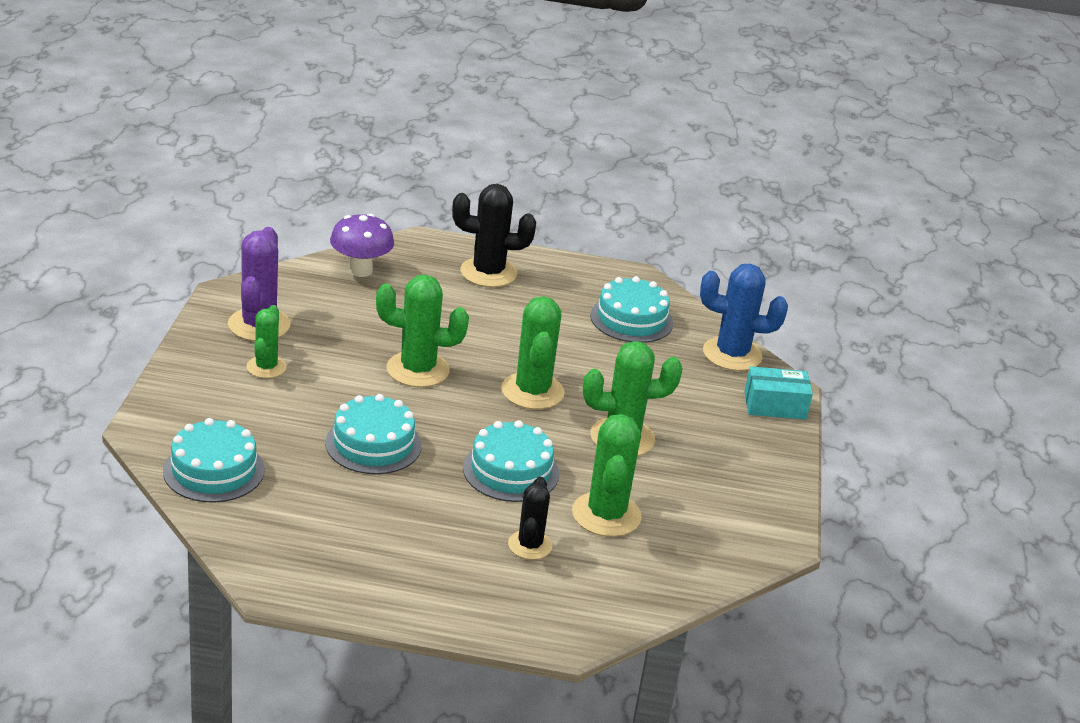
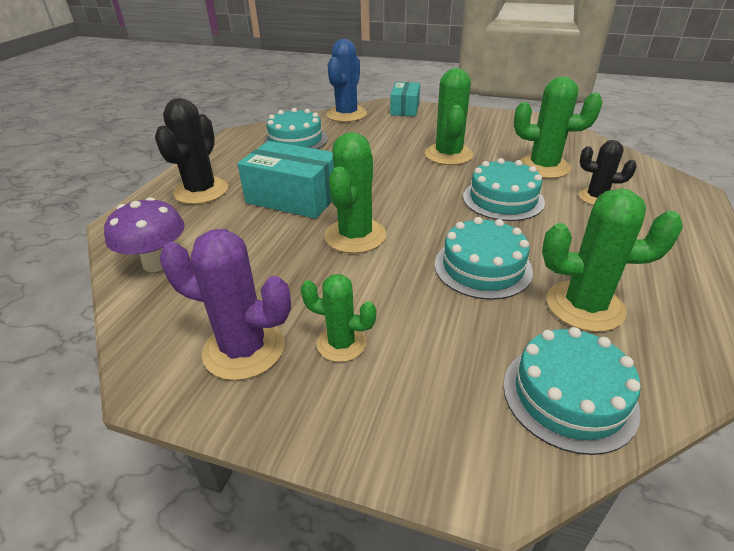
camera: 75 degrees left, 5 degrees up
(486, 329) = (293, 198): none -> turquoise box
(532, 391) = (390, 183): green cactus -> green cactus (584, 306)

